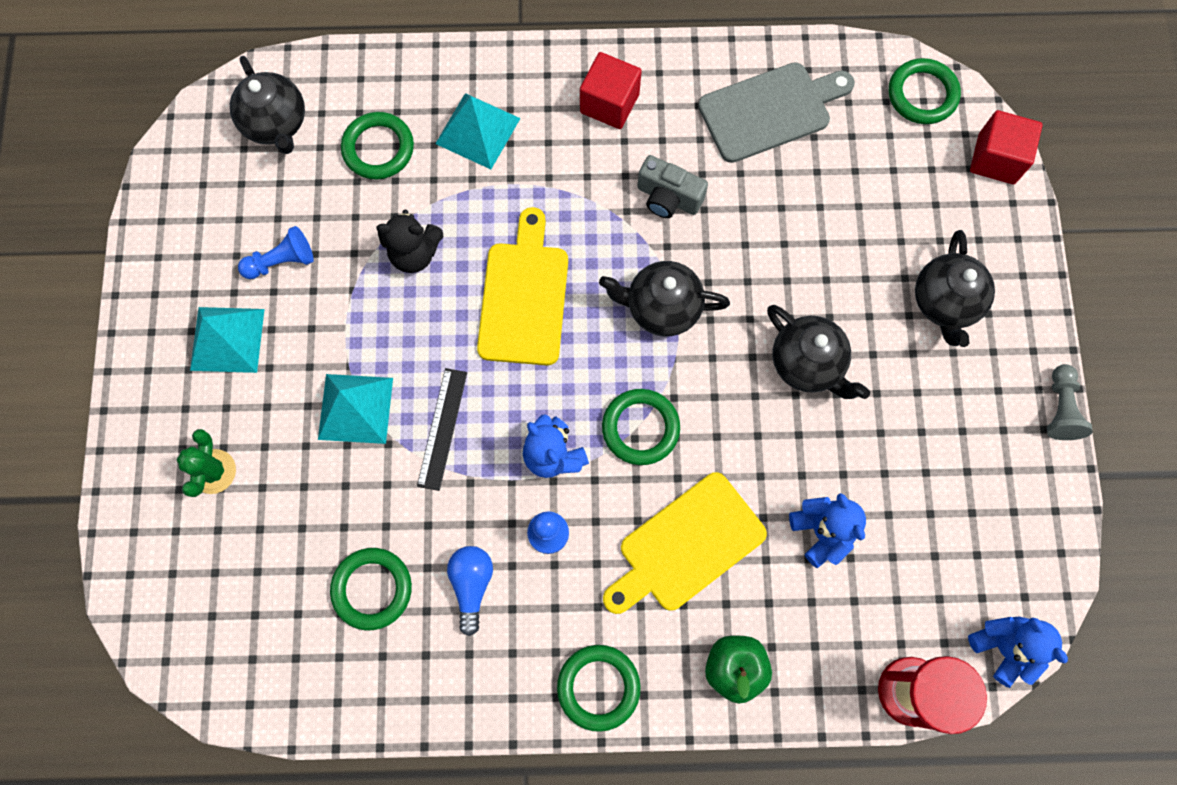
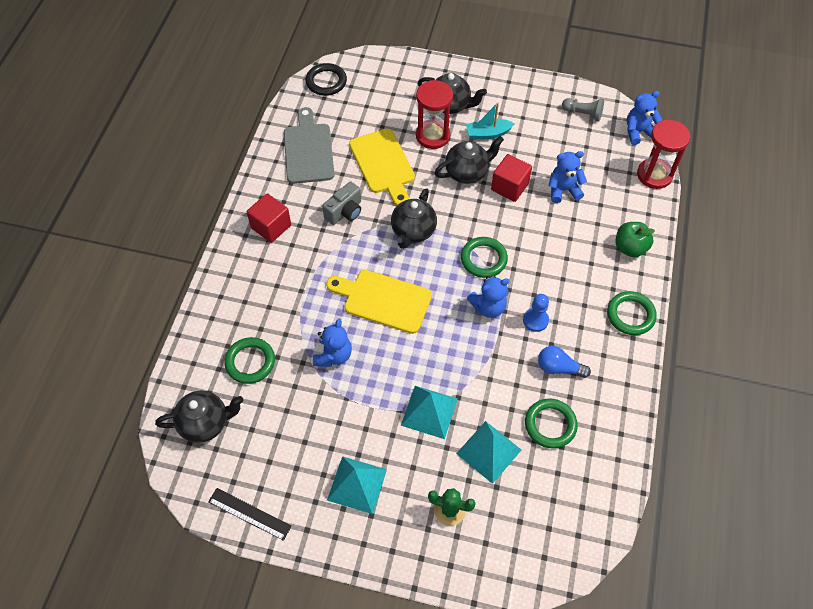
camera: 75 degrees left, 15 degrees down
(282, 261) = (311, 438): blue pawn -> none
(414, 253) = (333, 355): black teddy bear -> blue teddy bear
(442, 428) = (456, 364): black ruler -> black ruler (249, 514)
(477, 131) = (261, 301): turquoise pyramid -> turquoise pyramid (489, 451)
(686, 546) = (558, 253): yellow cutting board -> yellow cutting board (383, 164)
(866, 290) = (432, 136): none -> red hourglass
(903, 379) = (488, 134): none -> turquoise boat
(922, 94) = (326, 82): green ring -> black ring
(996, 159) = (376, 62): red cube -> red cube (509, 187)
(1060, 408) = (521, 76): grey pawn -> grey pawn (583, 113)

